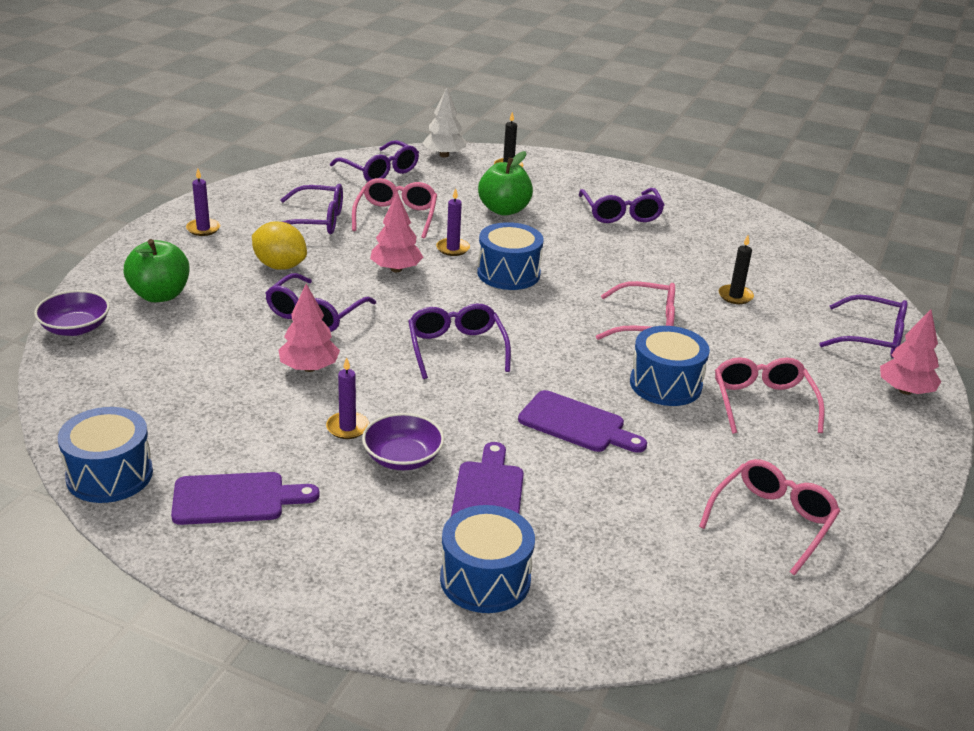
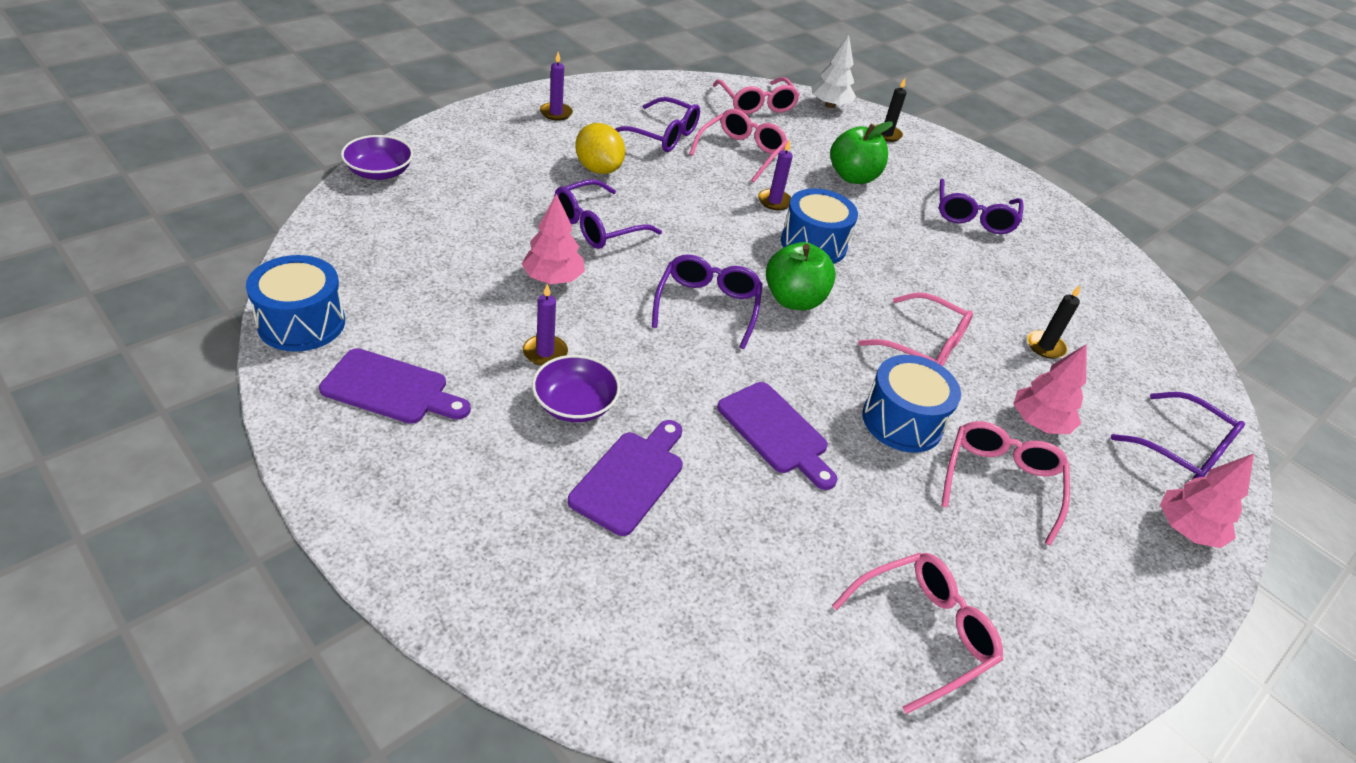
camera: 20 degrees right, 10 degrees up
(160, 295) = (473, 164): green apple -> green apple (794, 300)
(380, 171) = (756, 104): purple glasses -> pink glasses
(396, 269) = (704, 205): pink tree -> pink tree (1038, 423)
(485, 579) = (563, 573): blue drum -> none

